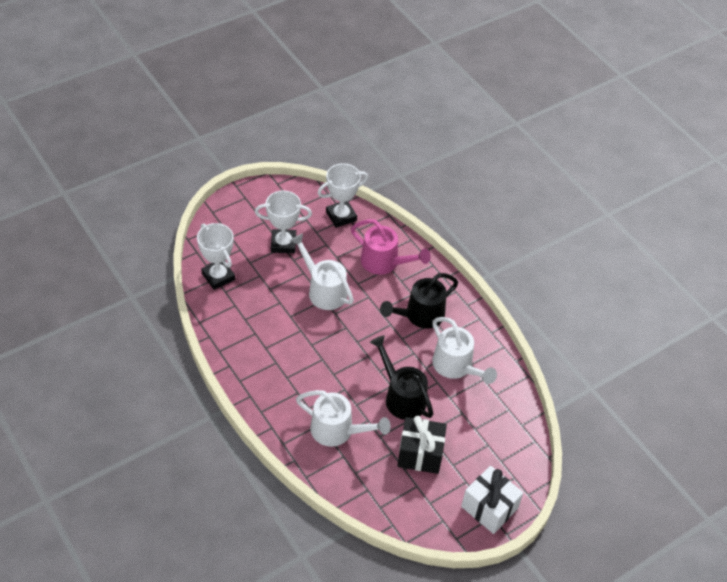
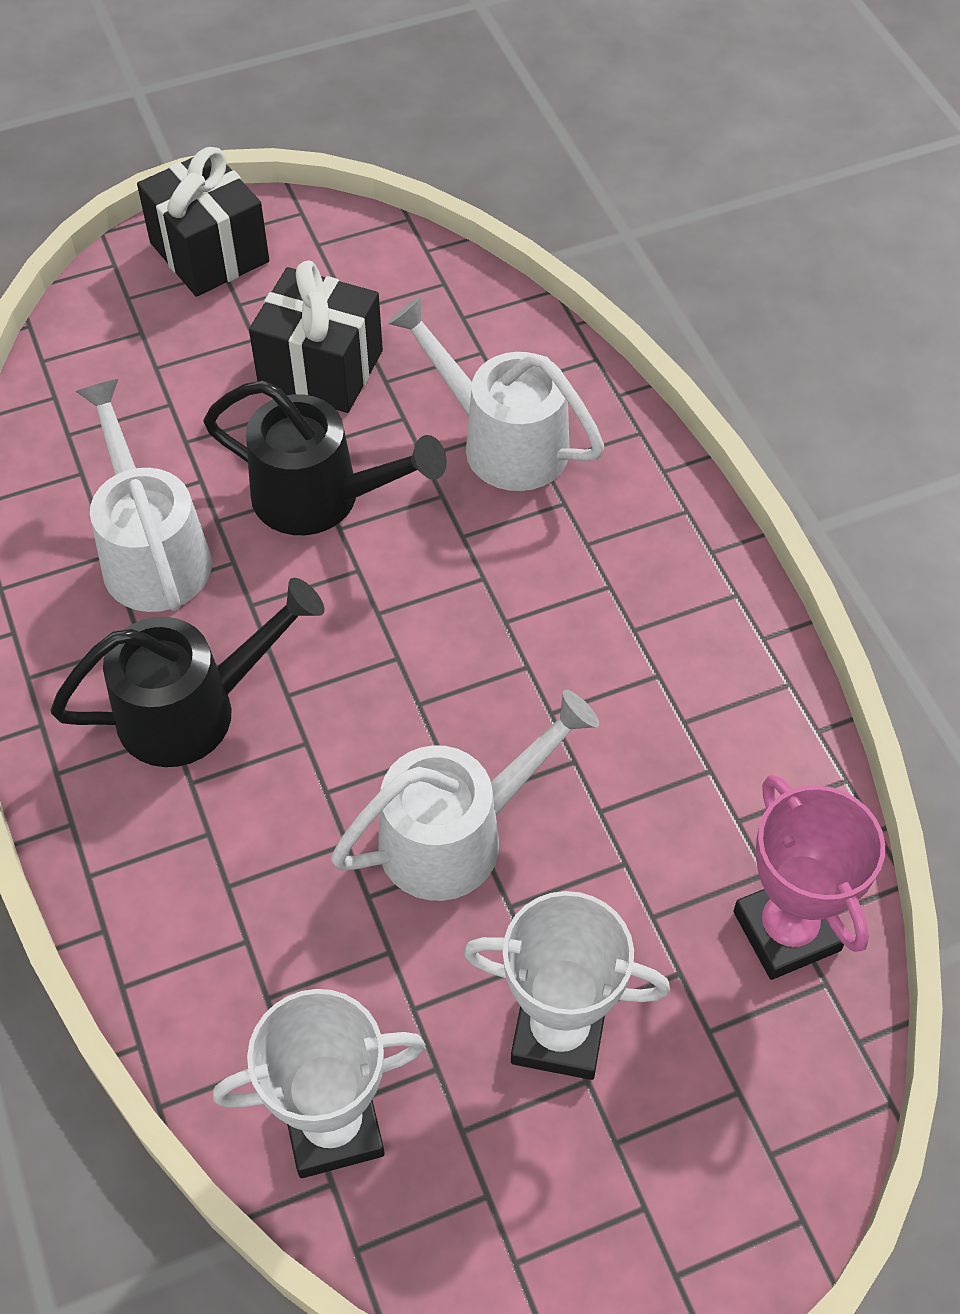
camera: 165 degrees left, 5 degrees up
(218, 276) = (786, 931): white trophy -> pink trophy
(323, 290) = (458, 834): white watering can -> white watering can turned 90 degrees counterclockwise
(385, 263) = (238, 905): pink watering can -> none
(401, 396) = (322, 498): black watering can -> black watering can turned 45 degrees counterclockwise
(489, 507) = (209, 252): white gift -> black gift

